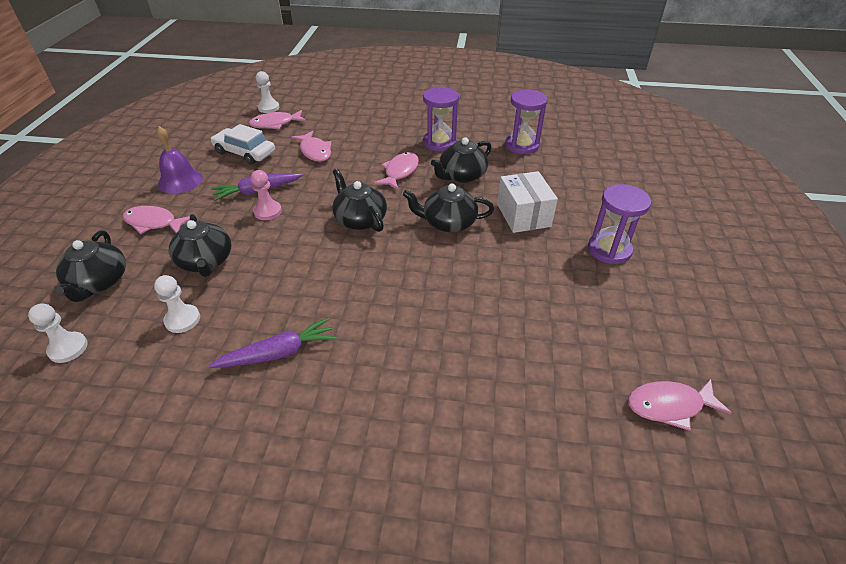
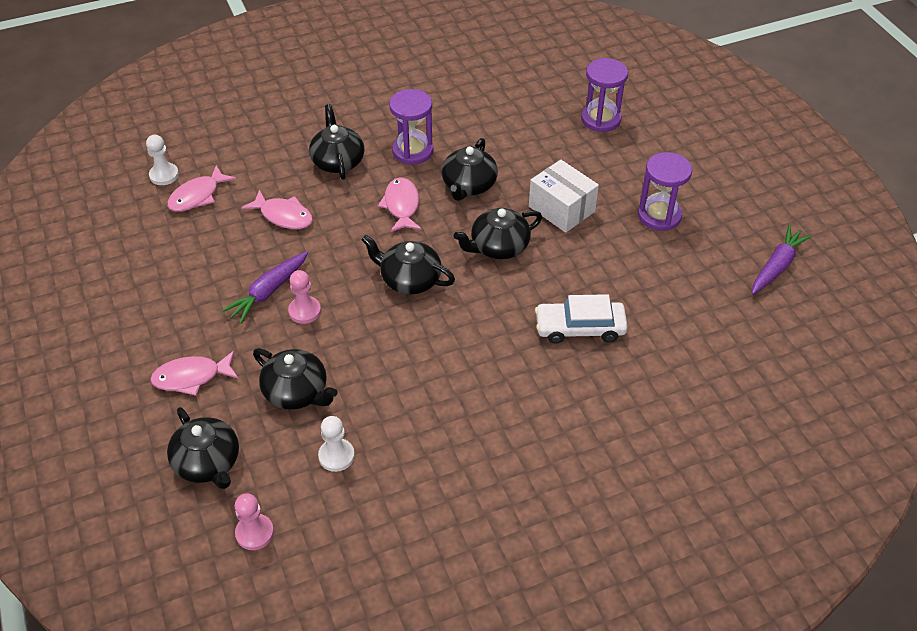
camera: 30 degrees left, 5 degrees up
(68, 348) = (254, 533): white pawn -> pink pawn
(180, 181) = (163, 316): purple bell -> none
(245, 152) = (201, 249): white car -> white car (580, 328)
(278, 353) = (455, 441): purple carrot -> purple carrot (777, 266)
(382, 133) = (338, 161): none -> black teapot
(522, 145) = (501, 122): purple hourglass -> purple hourglass (600, 119)
(669, 405) = (781, 337): pink fish -> none

